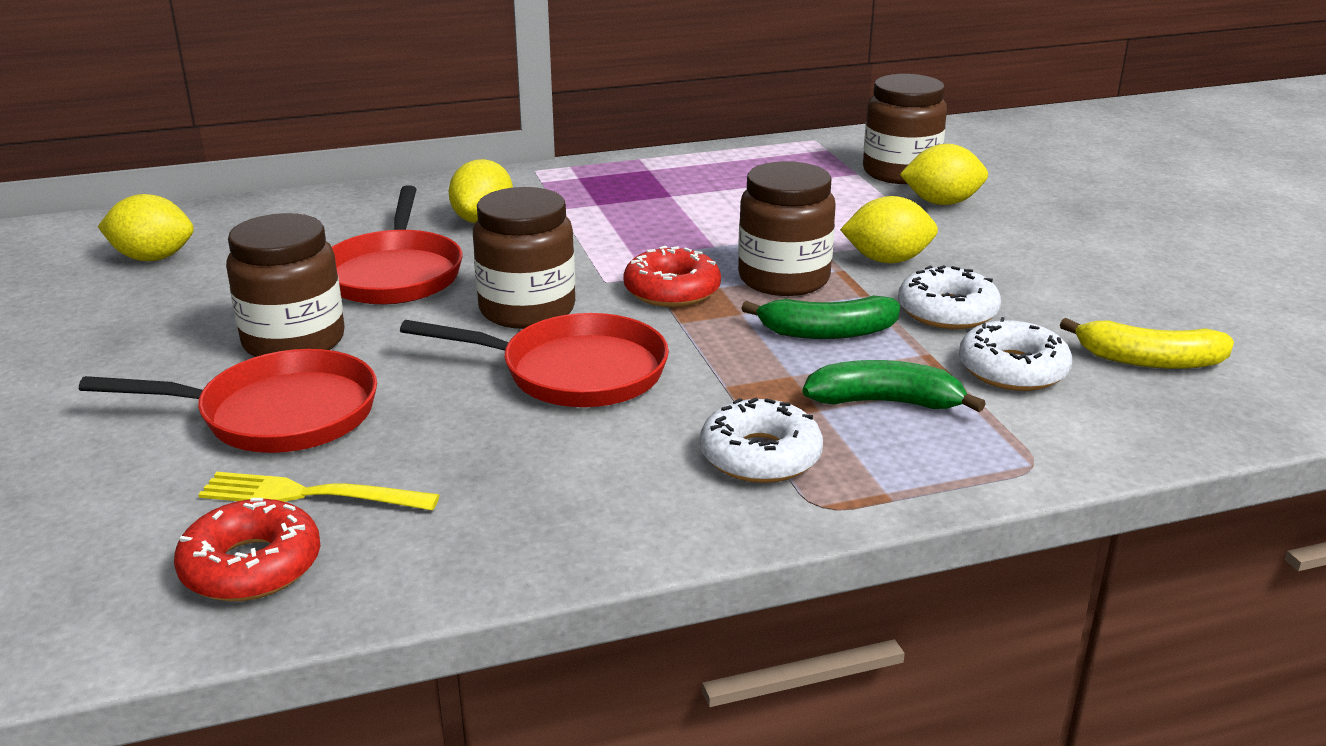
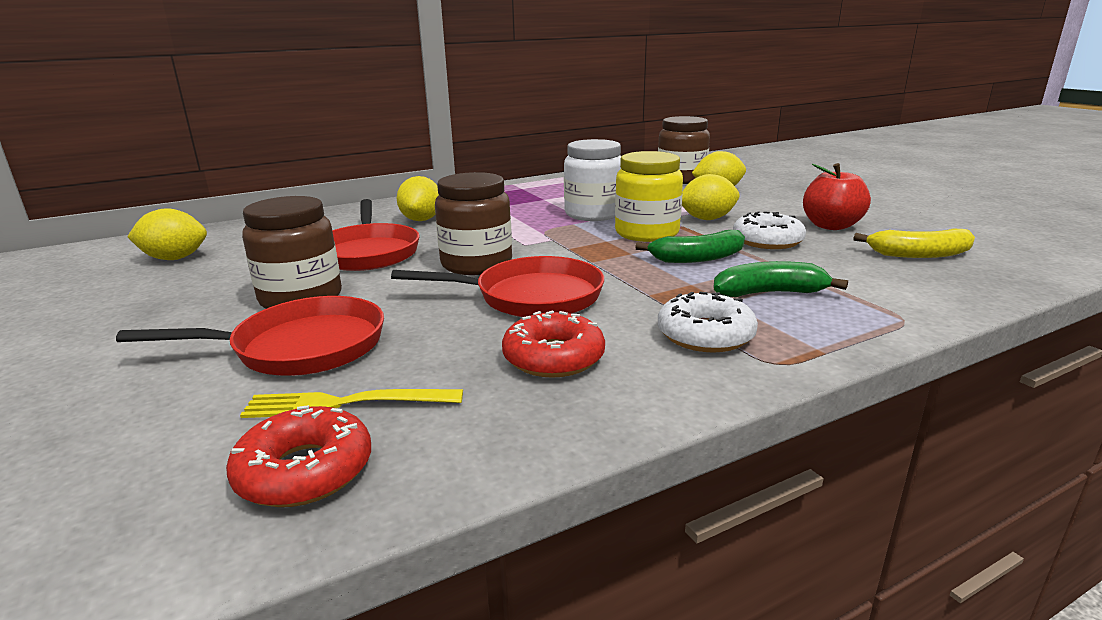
camera: 10 degrees left, 5 degrees down
(672, 290) = (575, 245): red donut -> red donut (553, 357)
(727, 233) = (593, 214): none -> white jar
(783, 279) = (646, 233): brown jar -> yellow jar
(1012, 370) = (838, 267): white donut -> none
(1062, 293) = (831, 226): none -> red apple

